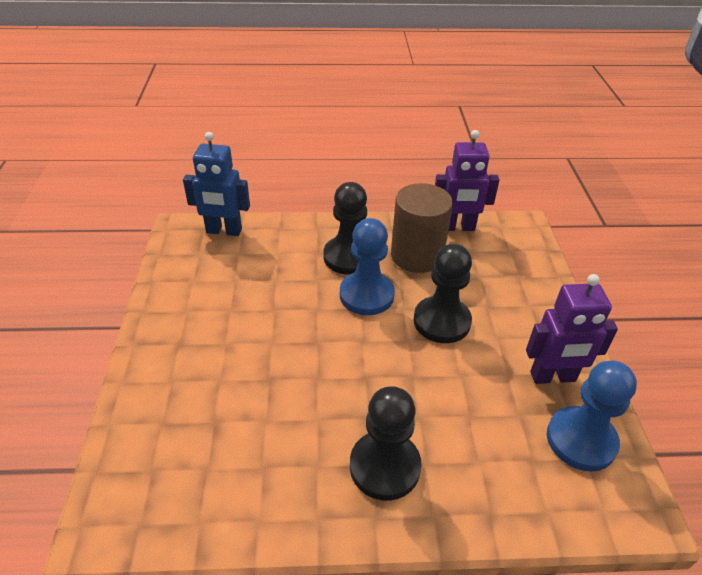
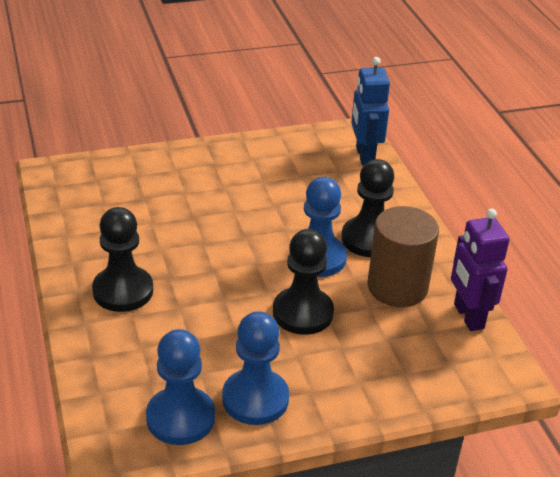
camera: 75 degrees right, 5 degrees down
(553, 377) = (255, 399): purple robot -> blue pawn

